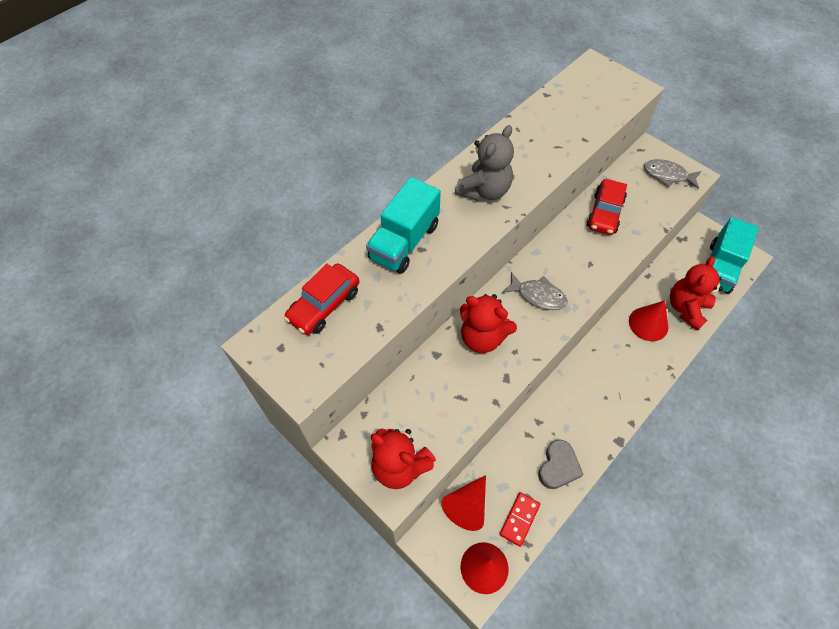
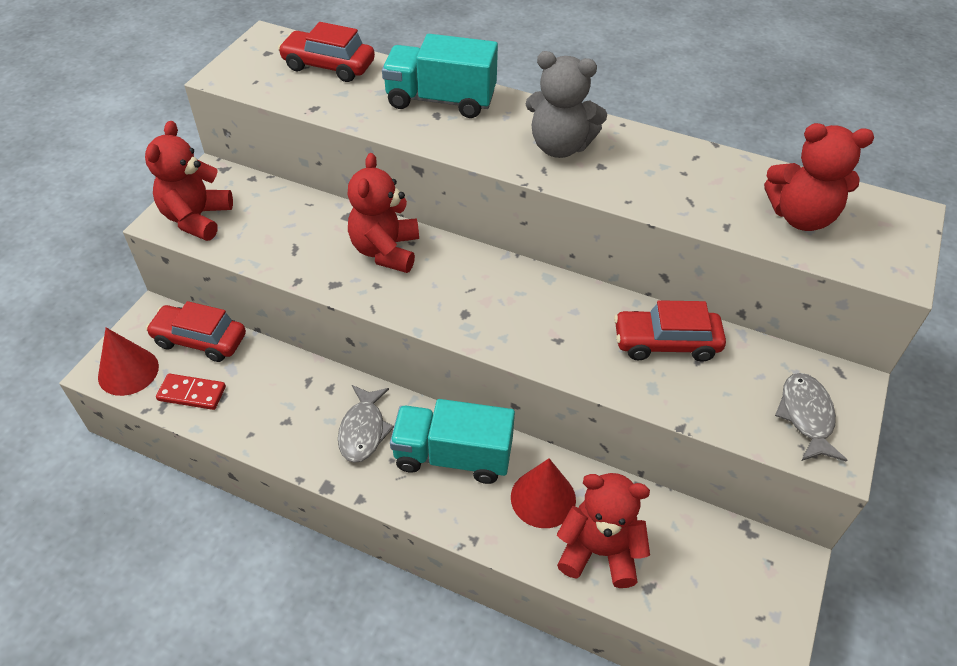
camera: 70 degrees right, 10 degrees down
(467, 506) = (200, 340): red cone -> red car
(538, 295) = (474, 292): grey fish -> grey fish (363, 430)
(558, 467) = (270, 421): grey heart -> none
(585, 106) = (801, 217): none -> red teddy bear
(719, 267) = (716, 598): turquoise truck -> turquoise truck (453, 456)

